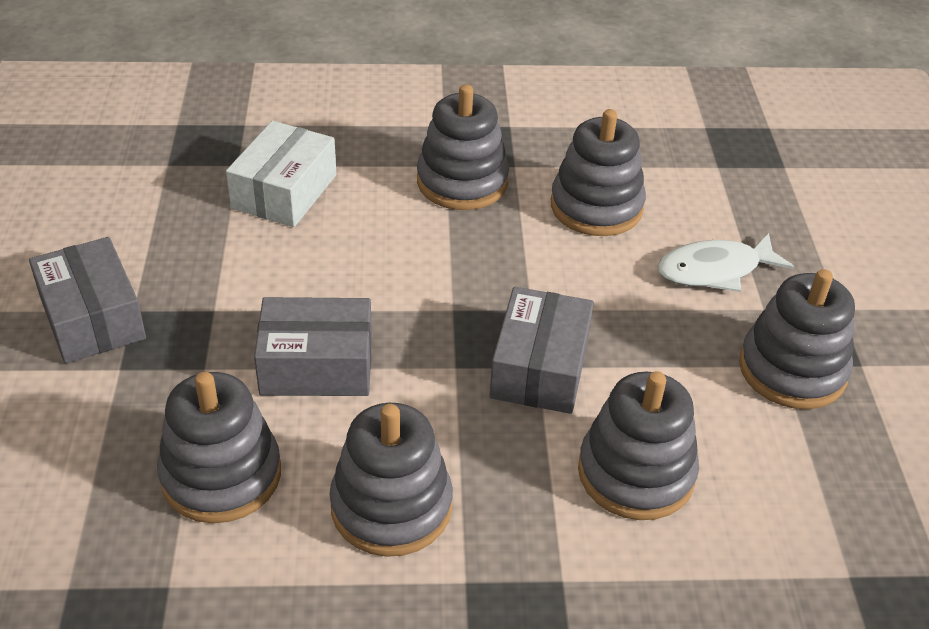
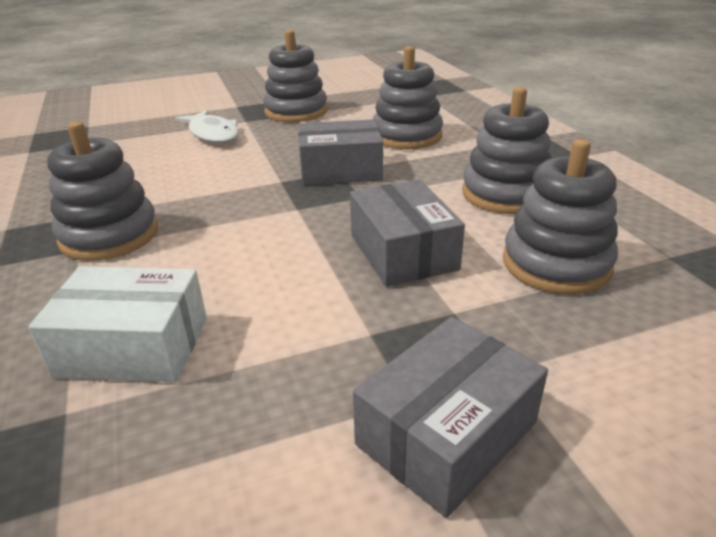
camera: 105 degrees left, 10 degrees down
(596, 207) = (144, 175): grey stacking toy -> none

